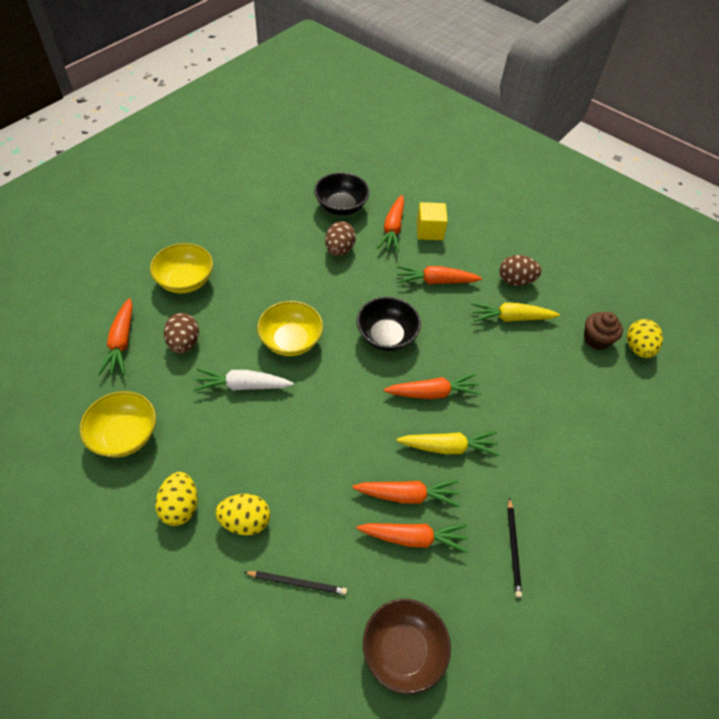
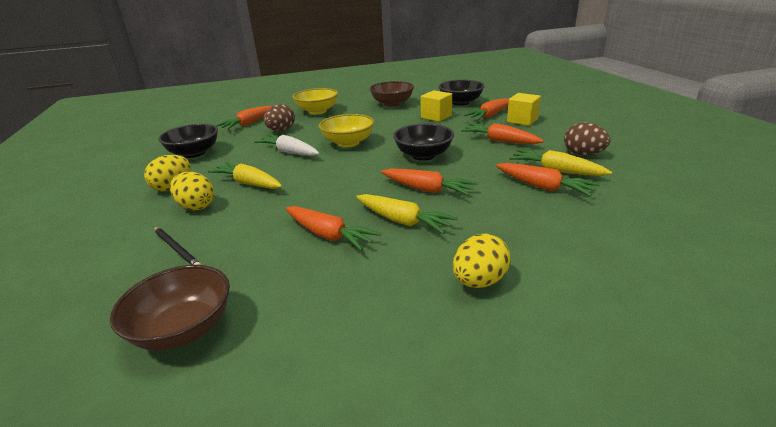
camera: 40 degrees right, 25 degrees down
(125, 435) = (194, 153): yellow bowl -> black bowl
(258, 460) = (248, 183): none -> yellow carrot
(265, 233) = (392, 104): none -> brown bowl
(339, 249) = (436, 117): brown egg -> yellow cube
(413, 538) = (298, 261): orange carrot -> orange carrot (543, 187)
(513, 548) = (387, 309): black pencil -> none
(596, 339) = (652, 203): brown cupcake -> none
(638, 348) = (711, 222): yellow egg -> yellow egg (479, 281)

